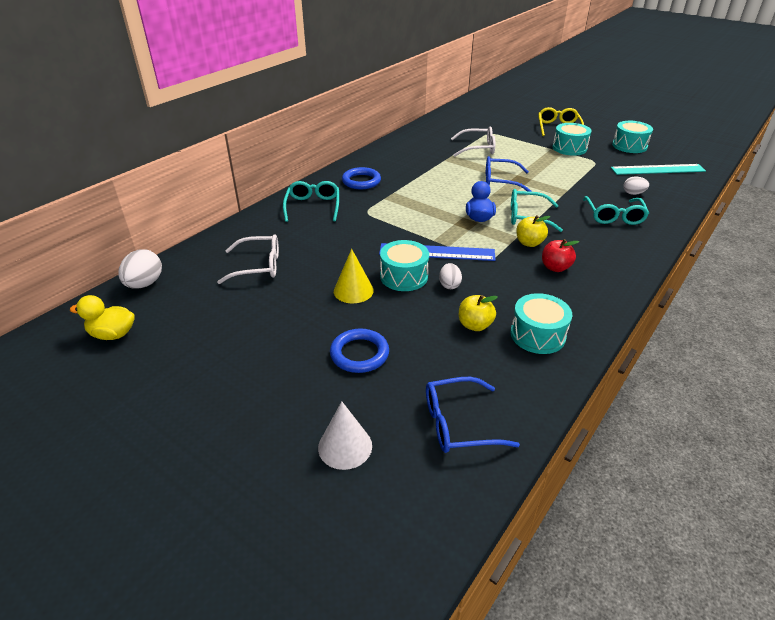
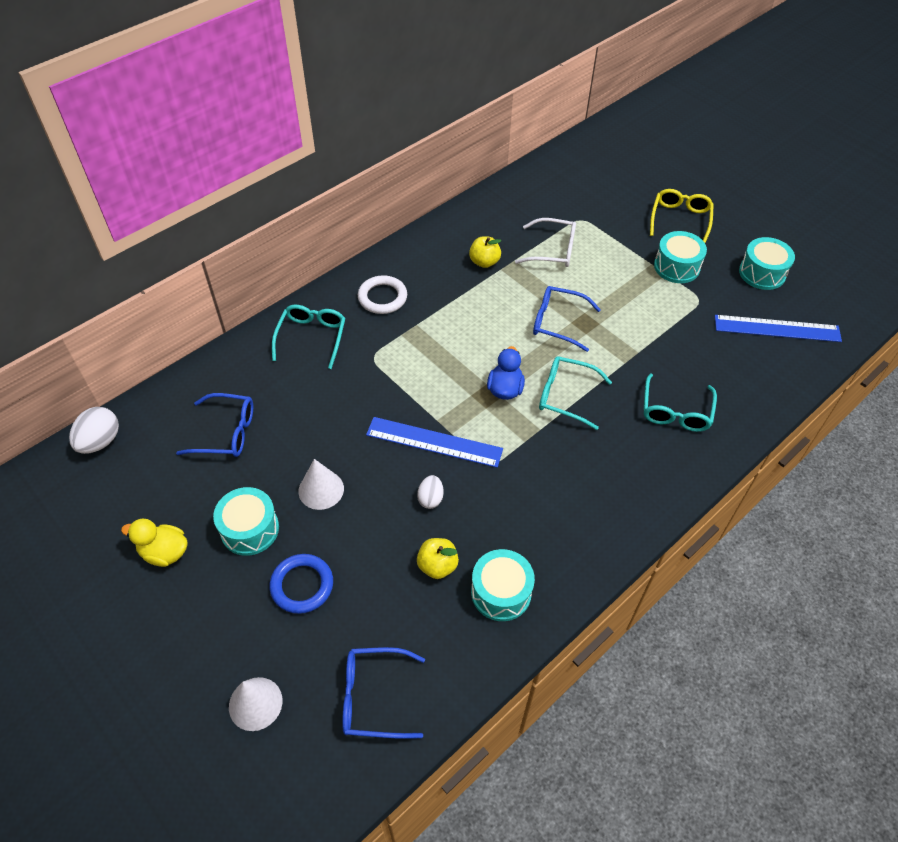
camera: 10 degrees right, 15 degrees up
(113, 334) = (58, 513): yellow duck -> yellow duck (165, 552)
(258, 266) = (226, 432): white glasses -> blue glasses
(353, 290) = (321, 489): yellow cone -> white cone
(361, 181) = (382, 297): blue ring -> white ring
(404, 276) = (383, 476): turquoise drum -> turquoise drum (250, 529)
(529, 243) = (549, 443): yellow apple -> yellow apple (484, 262)
(555, 267) = (564, 490): red apple -> none
(633, 193) = (721, 372): white egg -> none
(657, 169) = (777, 329): turquoise ruler -> blue ruler

